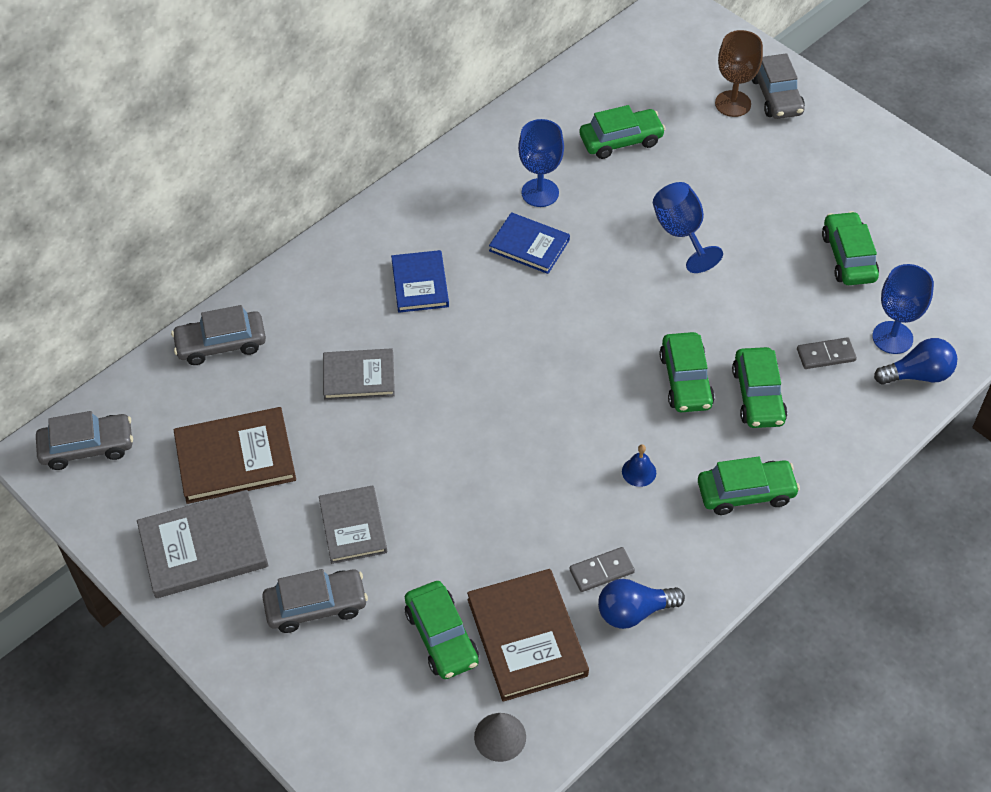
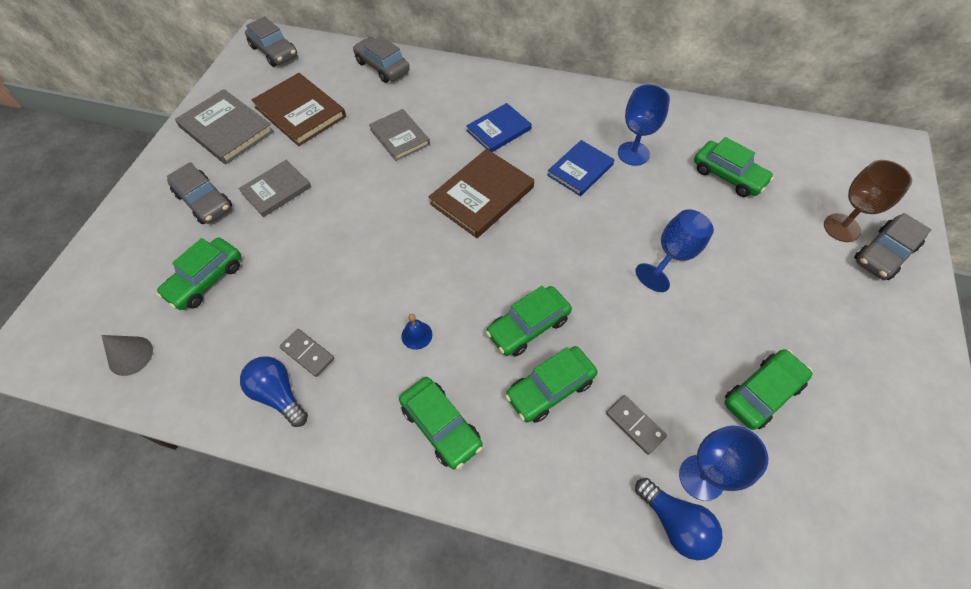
camera: 60 degrees right, 5 degrees up
(527, 637) = (225, 332): brown book -> brown book (482, 195)
(529, 245) = (580, 170): blue book -> blue book turned 45 degrees clockwise

